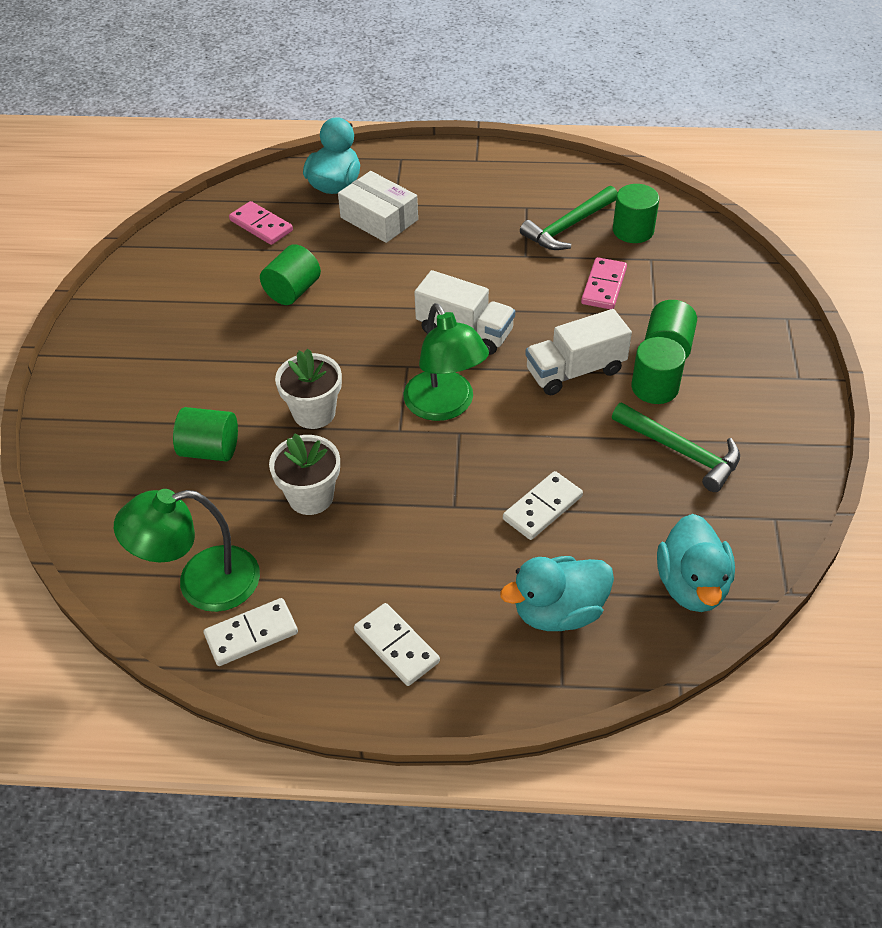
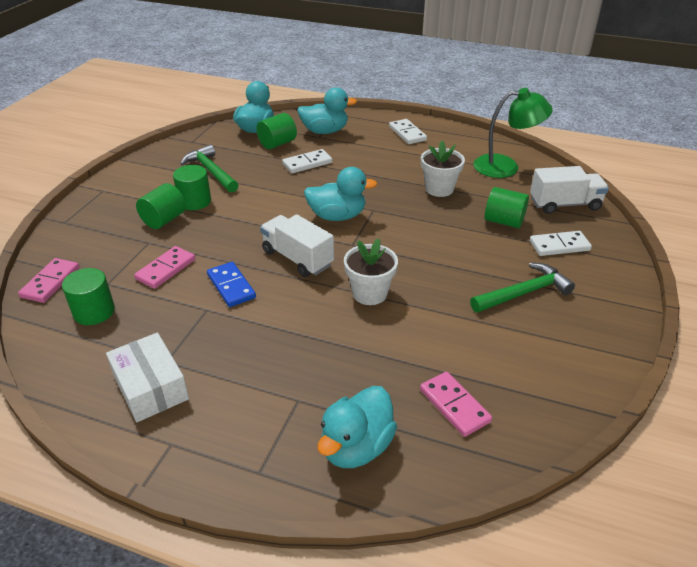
camera: 165 degrees left, 10 degrees down
(251, 634) = (478, 147): white domino -> white domino (559, 246)
(293, 291) = (430, 321): green cylinder -> green cylinder (277, 143)
(314, 413) = (429, 229): white flower pot -> white flower pot (369, 293)
(379, 219) = (322, 383): white box -> white box (150, 387)
(445, 406) = (337, 216): green lamp -> turquoise duck
(518, 283) = (231, 286): none -> blue domino
(568, 227) = (146, 329): green hammer -> green hammer (523, 292)
(575, 371) = (237, 219): white truck -> white truck (564, 204)
(709, 247) = (50, 282): none -> pink domino

